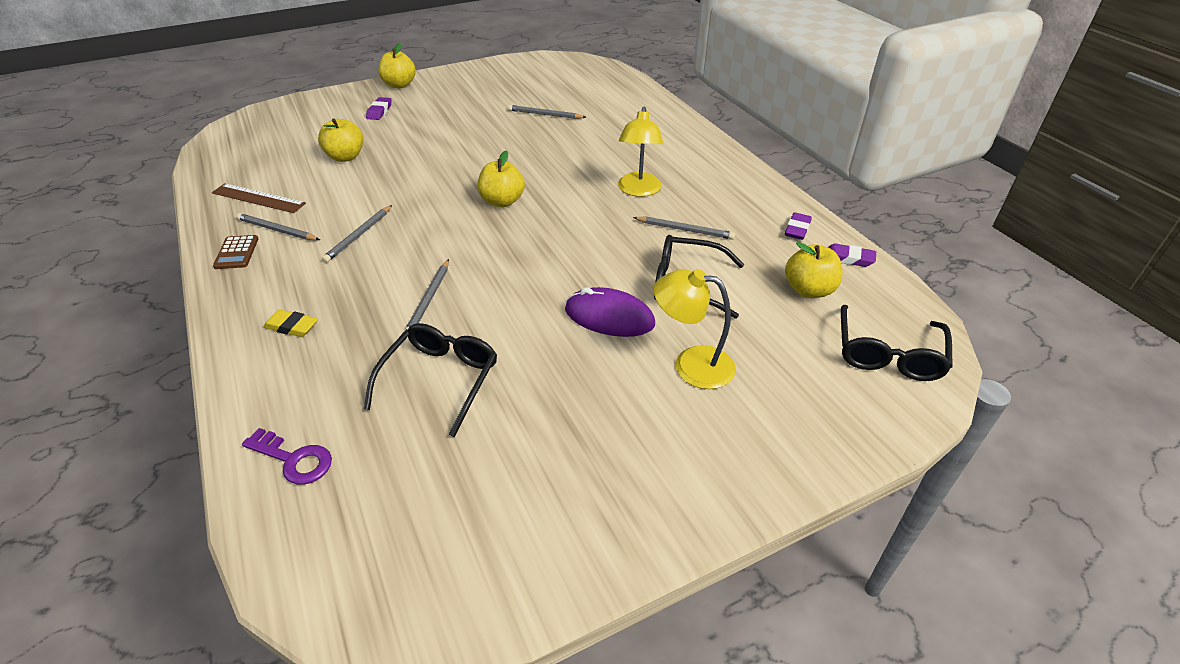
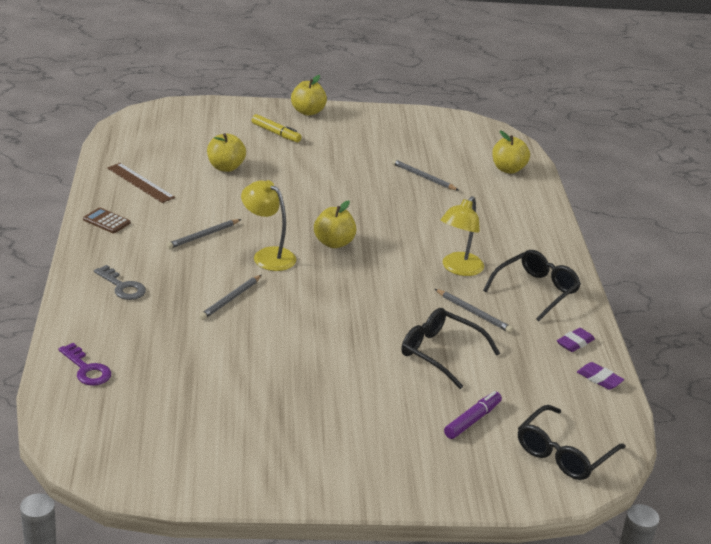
camera: 20 degrees right, 10 degrees down
(236, 253) = (106, 221): brown calculator -> brown calculator turned 105 degrees clockwise
(277, 230) = (143, 213): grey pencil -> none
(292, 327) = (122, 287): yellow eraser -> grey key
(379, 111) = (276, 133): purple eraser -> yellow marker
(439, 380) = (207, 355): black glasses -> black glasses (535, 291)
(609, 317) = (359, 355): purple mouse -> none
(691, 364) = (398, 407): yellow lamp -> yellow lamp (267, 255)
(774, 350) = (472, 420): none -> purple marker
(808, 290) = (540, 390): yellow apple -> yellow apple (508, 169)

